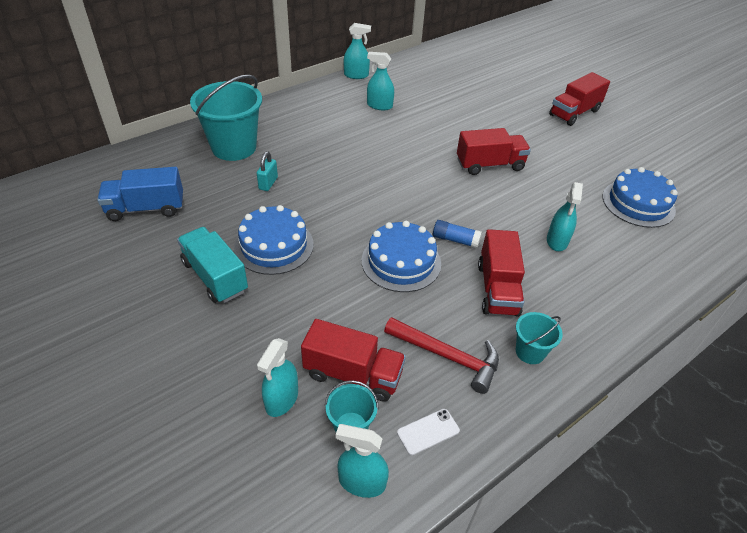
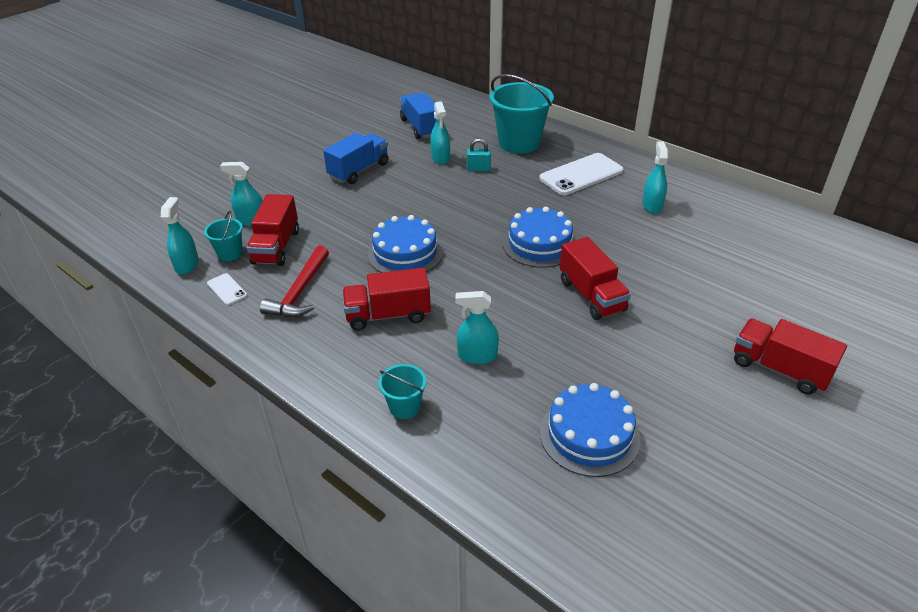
camera: 80 degrees right, 5 degrees down
(215, 277) = (359, 170): turquoise truck -> blue truck
(274, 245) = (401, 187): blue cake -> blue cake (539, 244)
(314, 126) = (581, 175): none -> white phone
(356, 75) = (702, 181): turquoise spray bottle -> turquoise spray bottle (440, 158)
(455, 240) = (448, 282): blue glue stick -> none
(530, 352) = (313, 341): turquoise bucket -> turquoise bucket (404, 407)

